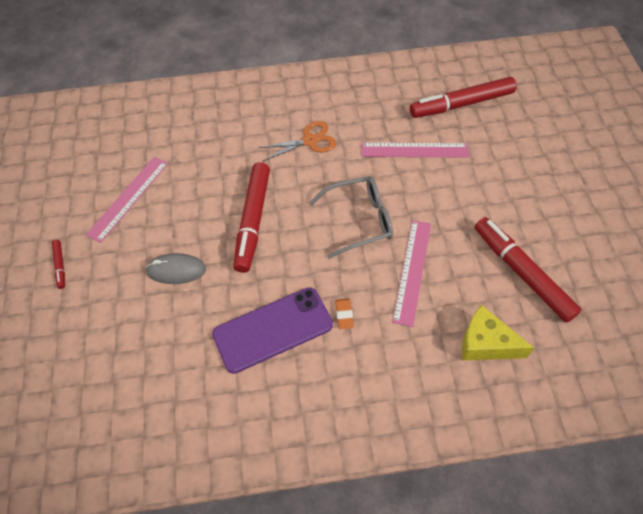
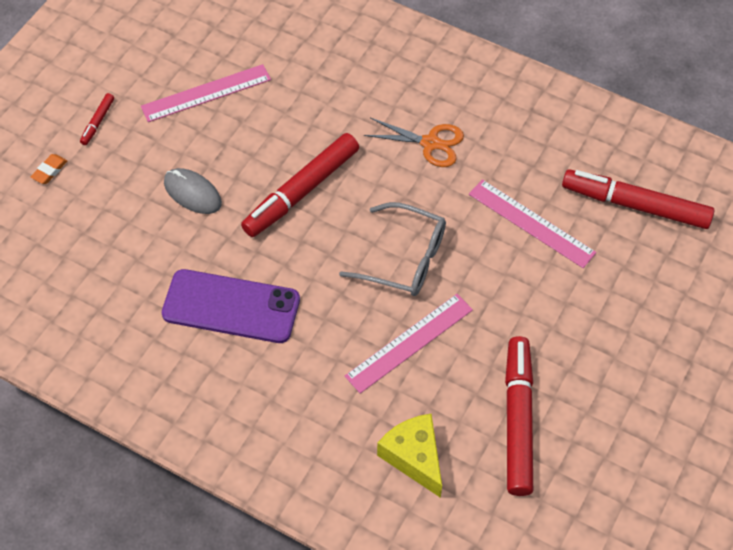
camera: 35 degrees right, 0 degrees up
(344, 315) = (306, 338): orange eraser -> orange eraser (49, 171)

